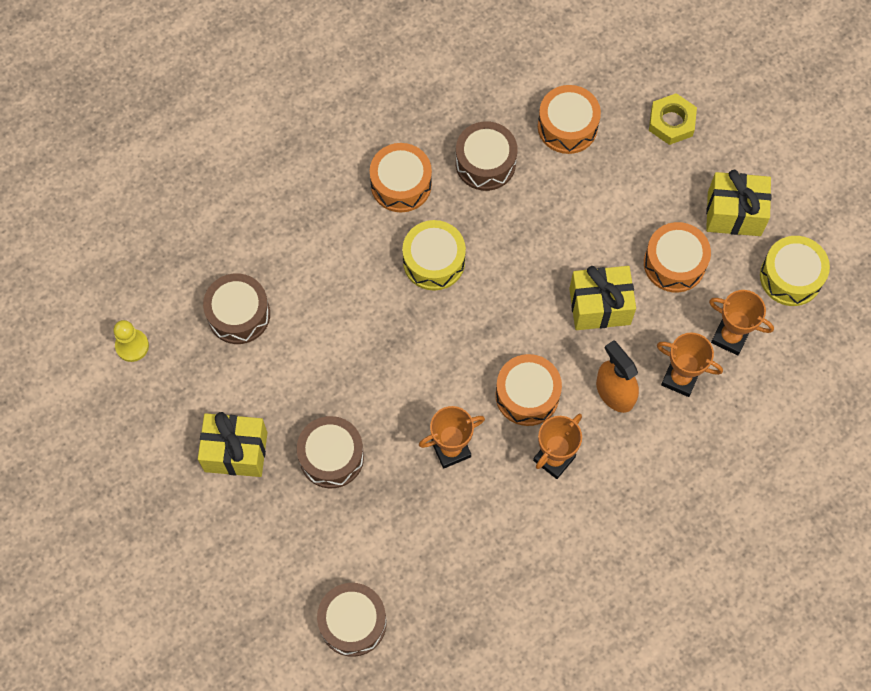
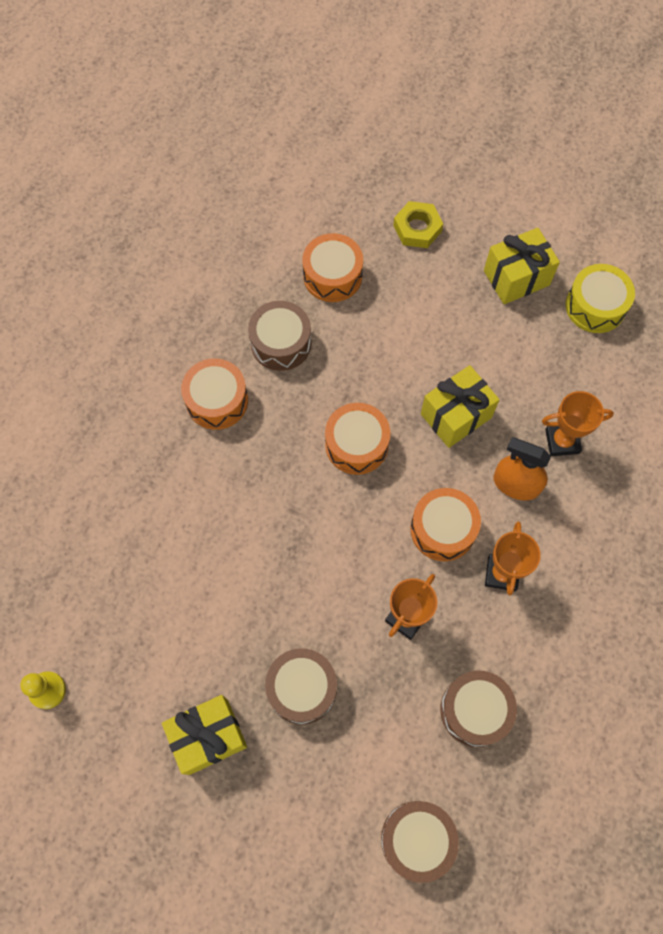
camera: 30 degrees left, 0 degrees up
(239, 314) = (135, 601): brown drum -> brown drum (475, 710)
(434, 261) = (287, 454): yellow drum -> none
(674, 263) = (494, 345): orange drum -> orange drum (356, 444)
(730, 337) = (579, 383): orange trophy -> none

